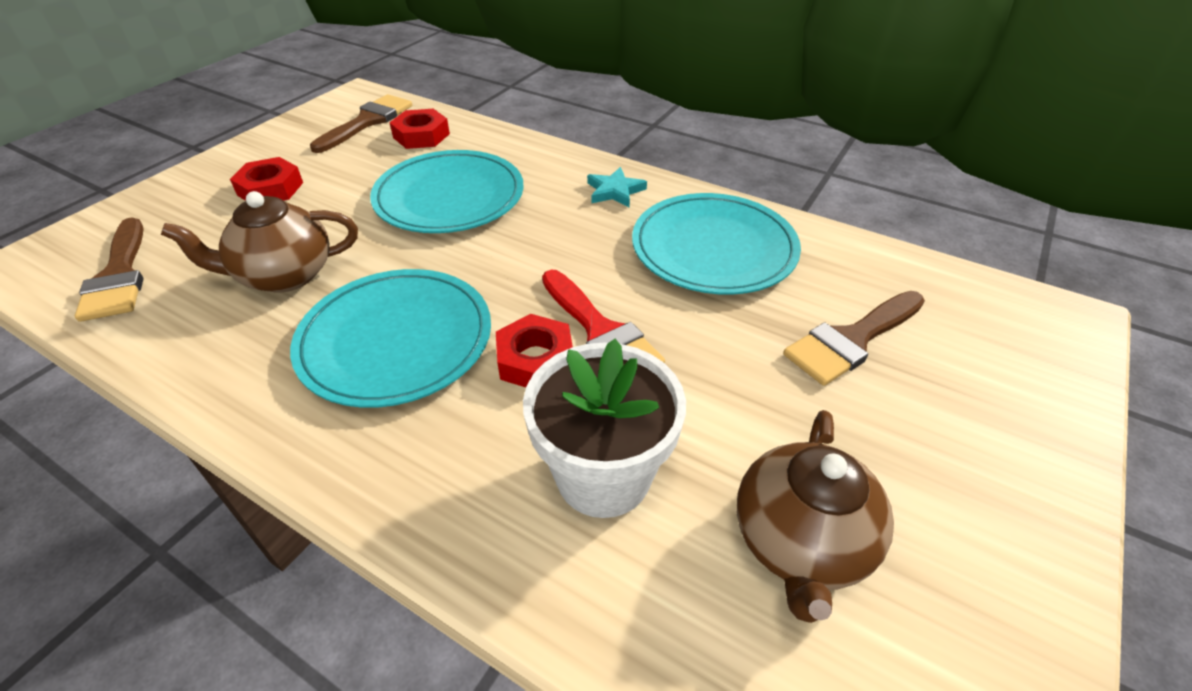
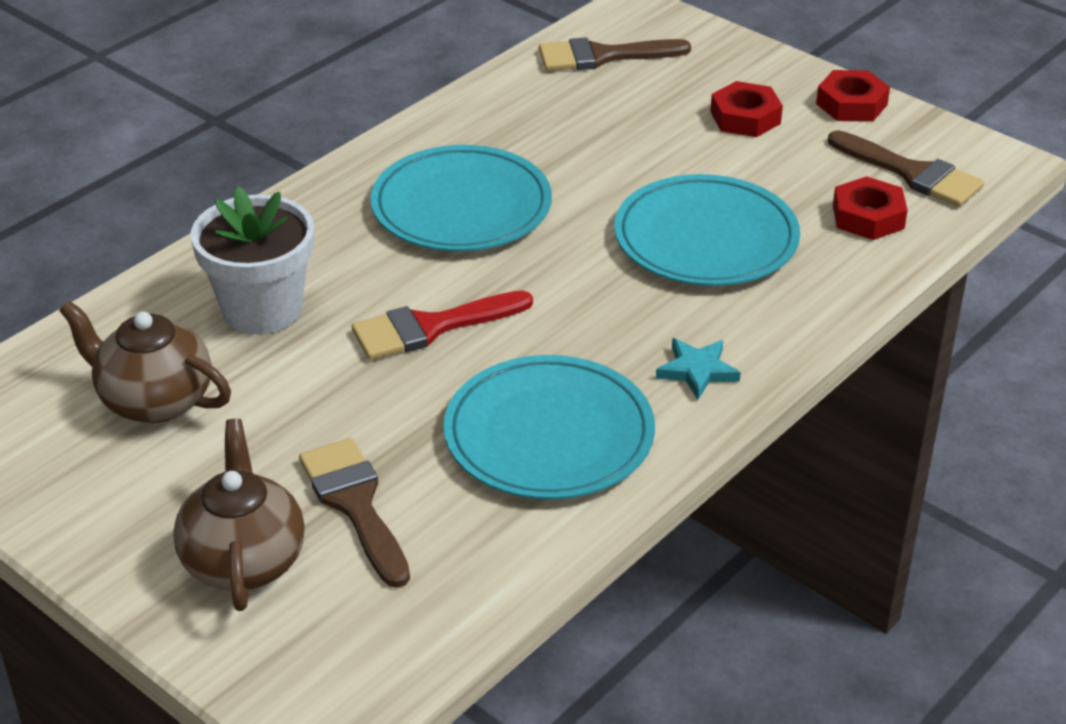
camera: 100 degrees right, 5 degrees down
(284, 275) = (578, 140): brown teapot -> brown teapot (243, 560)
(535, 360) = (406, 284): red nut -> red nut (851, 104)

